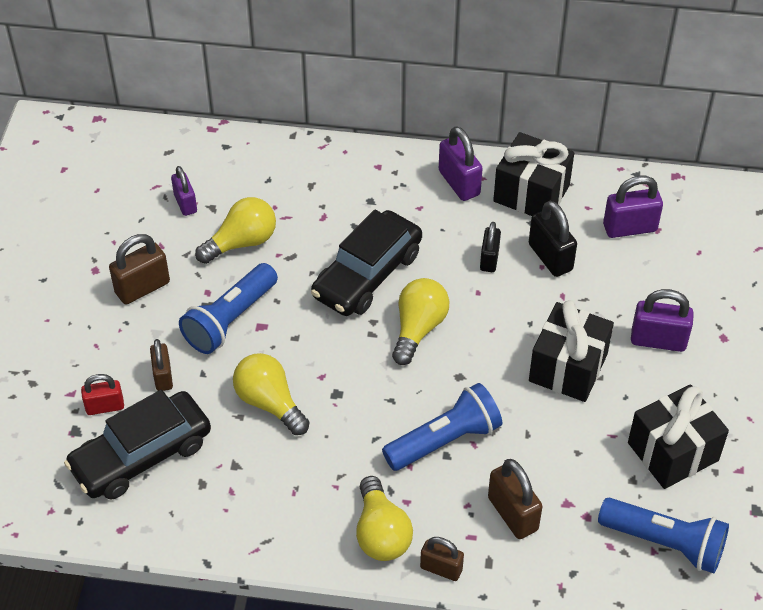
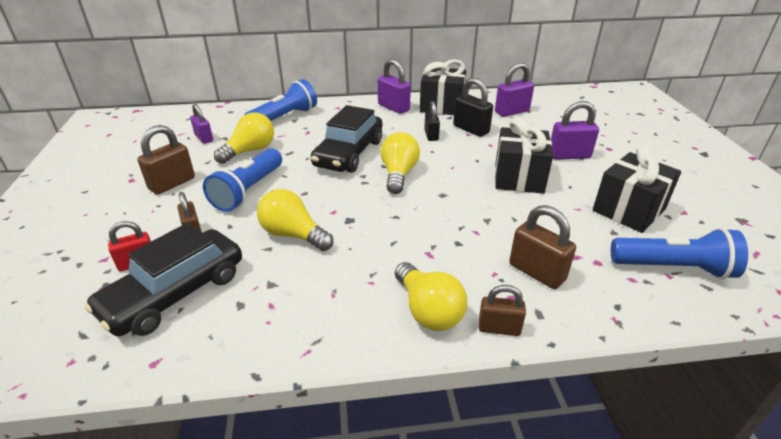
camera: 15 degrees left, 15 degrees down
(444, 440) = (451, 233): blue flashlight -> blue flashlight (284, 117)

